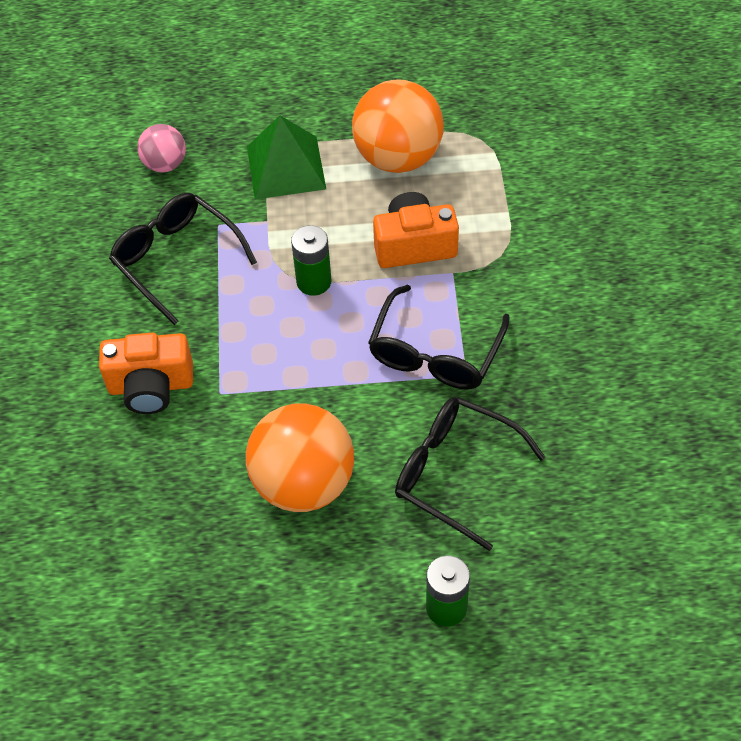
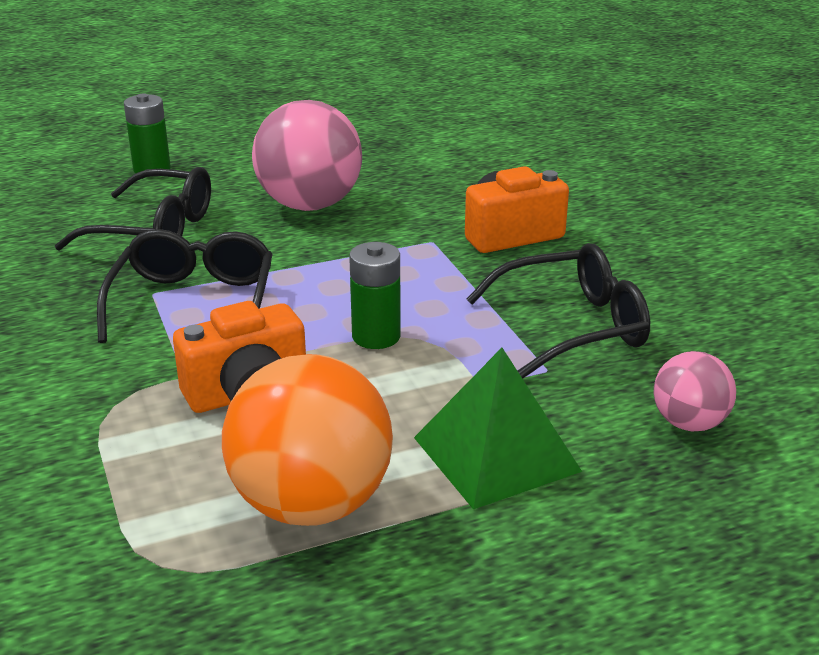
camera: 160 degrees right, 25 degrees down
(177, 260) = (571, 327): black glasses -> black glasses turned 45 degrees counterclockwise
(303, 483) = (310, 205): orange ball -> pink ball

